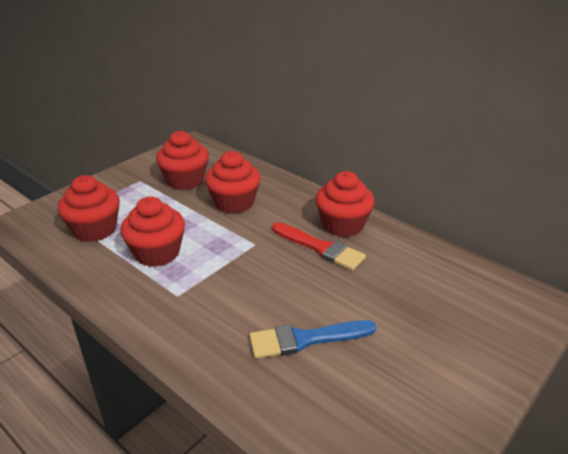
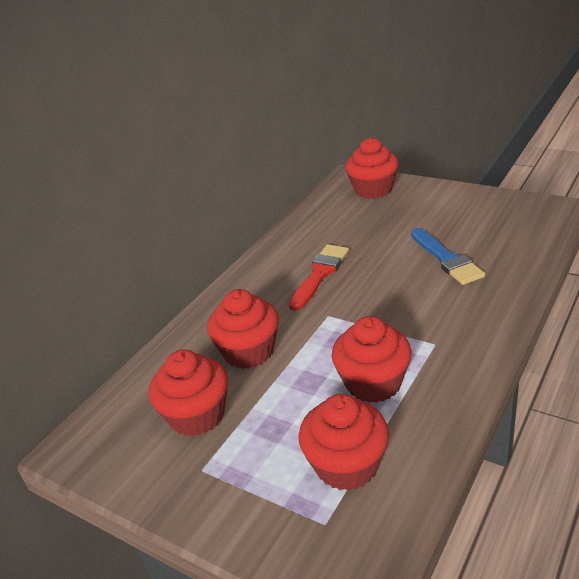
camera: 95 degrees left, 0 degrees up
(342, 225) = (276, 268): red cupcake -> red cupcake (373, 189)

